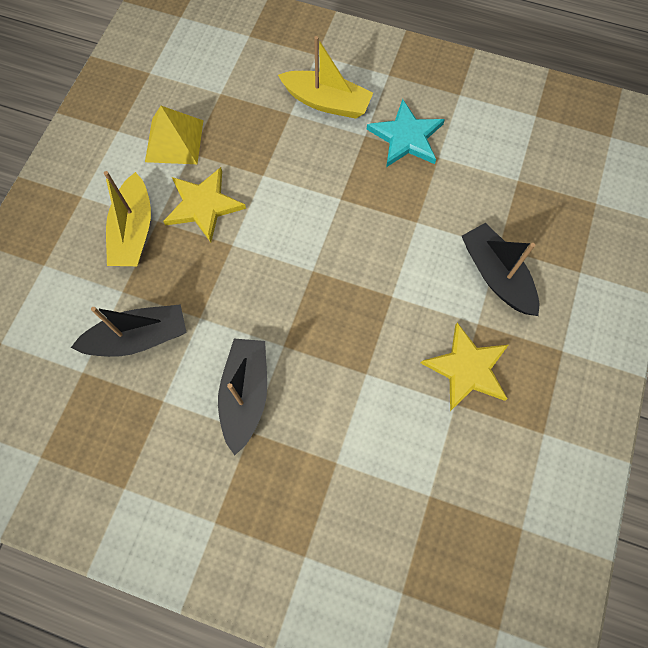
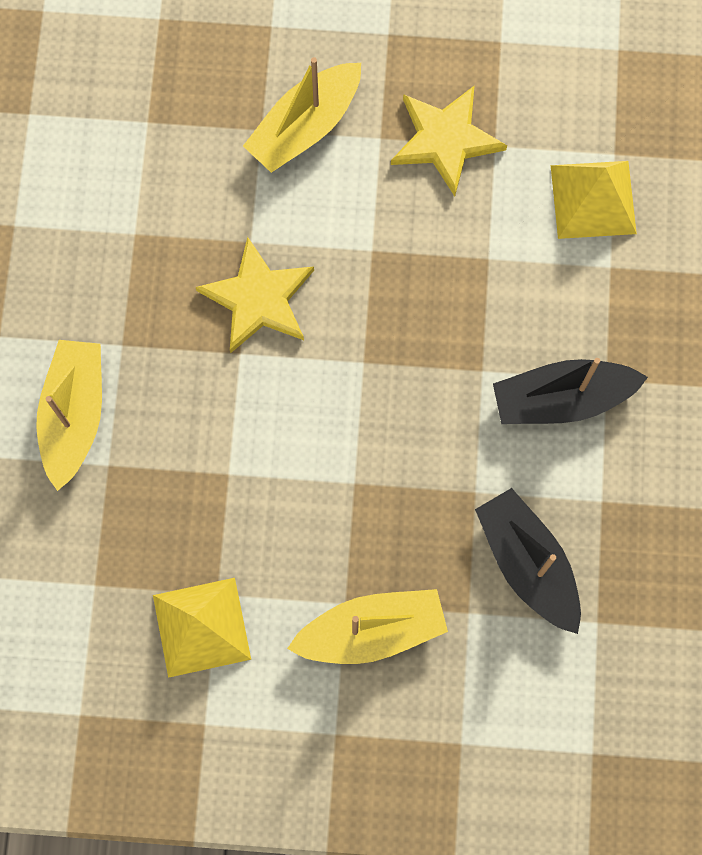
camera: 105 degrees left, 5 degrees up
(203, 205) = (302, 544): yellow star -> yellow star (258, 298)
(395, 466) = (593, 199): none -> yellow pyramid
(406, 137) = (111, 285): turquoise star -> none
(496, 275) = (305, 126): black boat -> yellow boat

